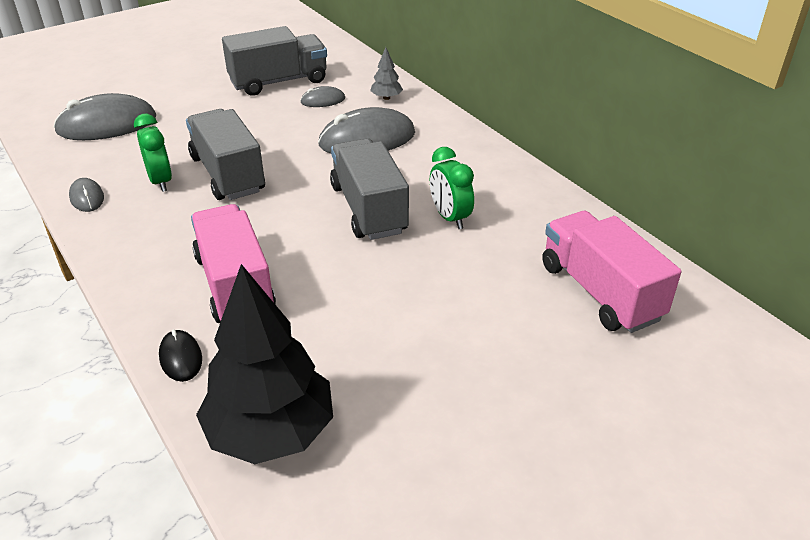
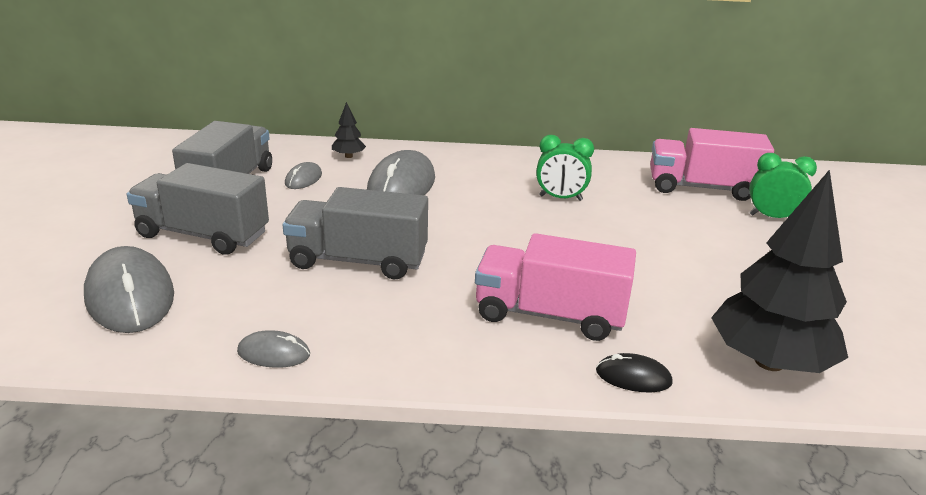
camera: 55 degrees left, 10 degrees down
(107, 124) = (130, 296): grey mouse -> grey mouse turned 45 degrees counterclockwise
(160, 181) = (313, 299): green clock -> green clock (772, 217)
(369, 209) = (508, 221): grey truck -> grey truck (203, 235)
(386, 98) = (348, 156): grey tree -> black tree

